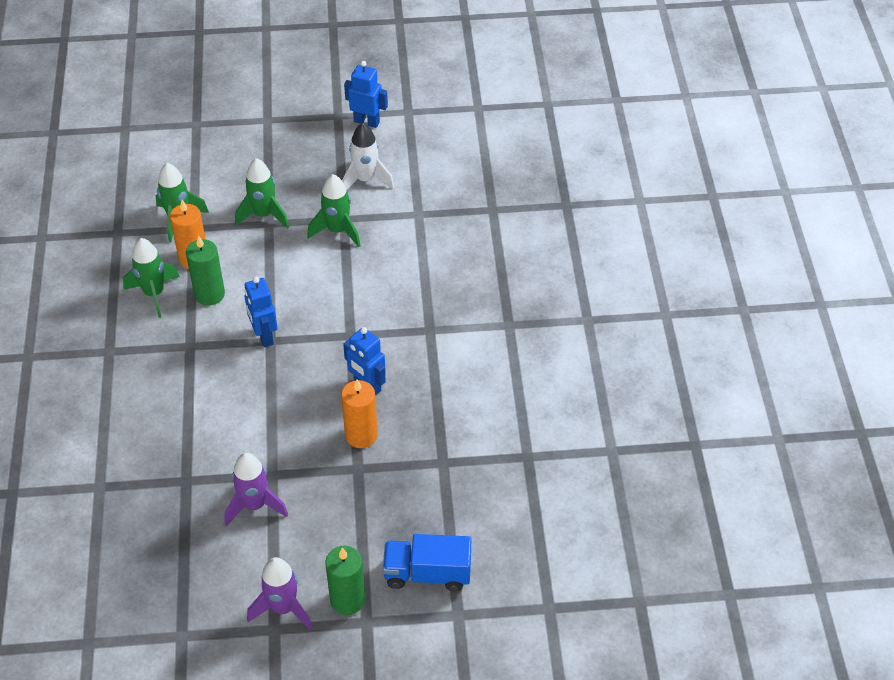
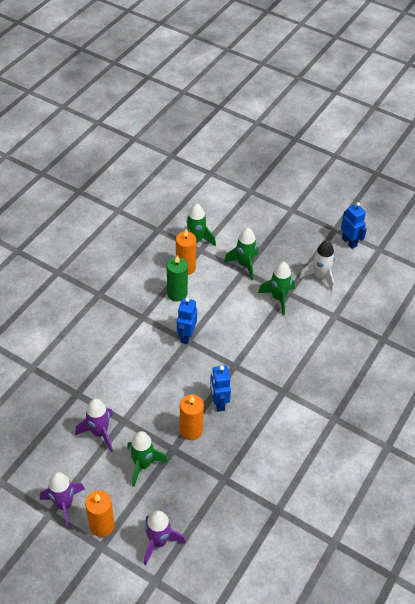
camera: 35 degrees right, 0 degrees up
(154, 294) = (148, 276): green rocket -> green rocket (143, 465)
(347, 599) = (102, 525): green candle -> orange candle
(427, 573) = (159, 542): blue truck -> purple rocket

